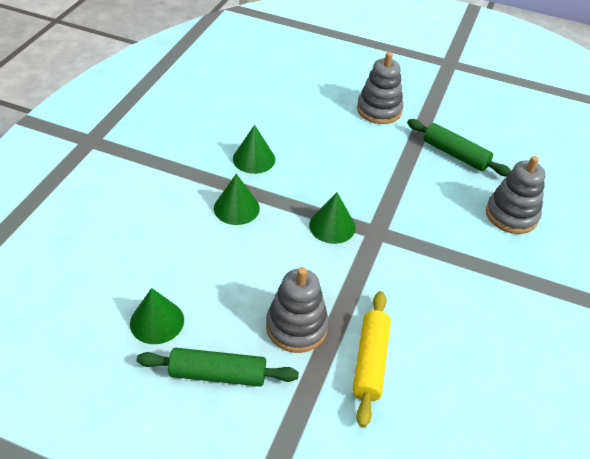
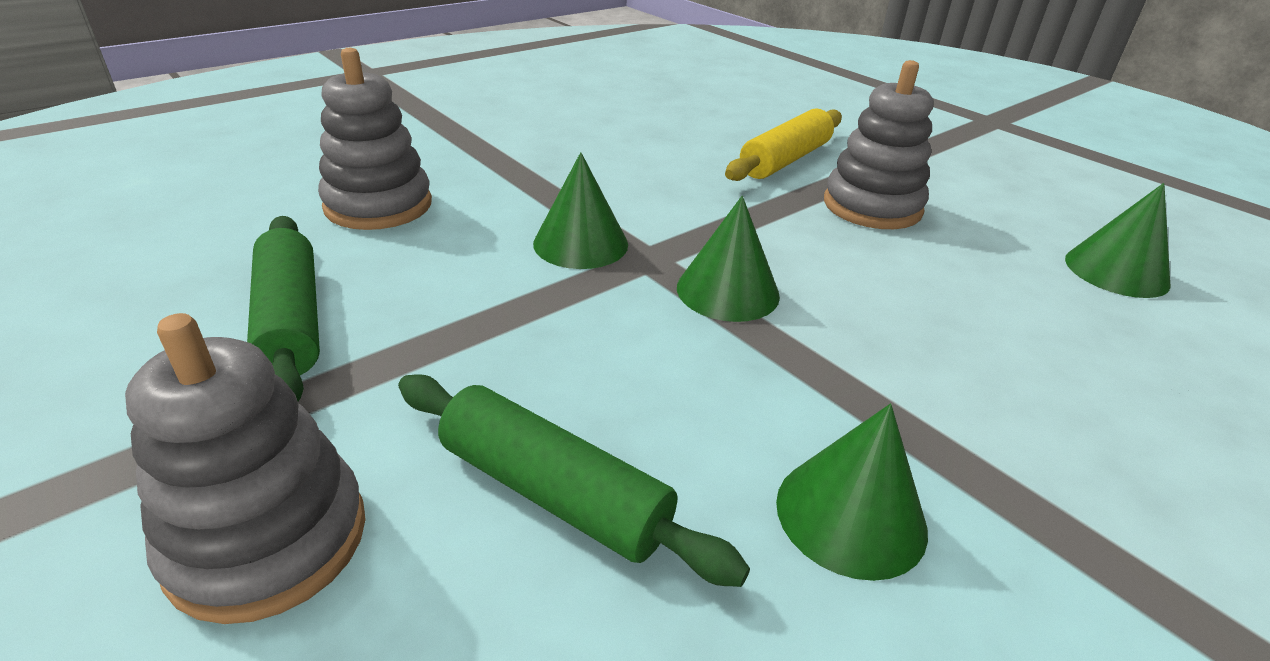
camera: 150 degrees left, 10 degrees down
(218, 374) = (1005, 202): green rolling pin -> green rolling pin (554, 493)
(236, 208) = (940, 392): green cone -> green cone (580, 243)

